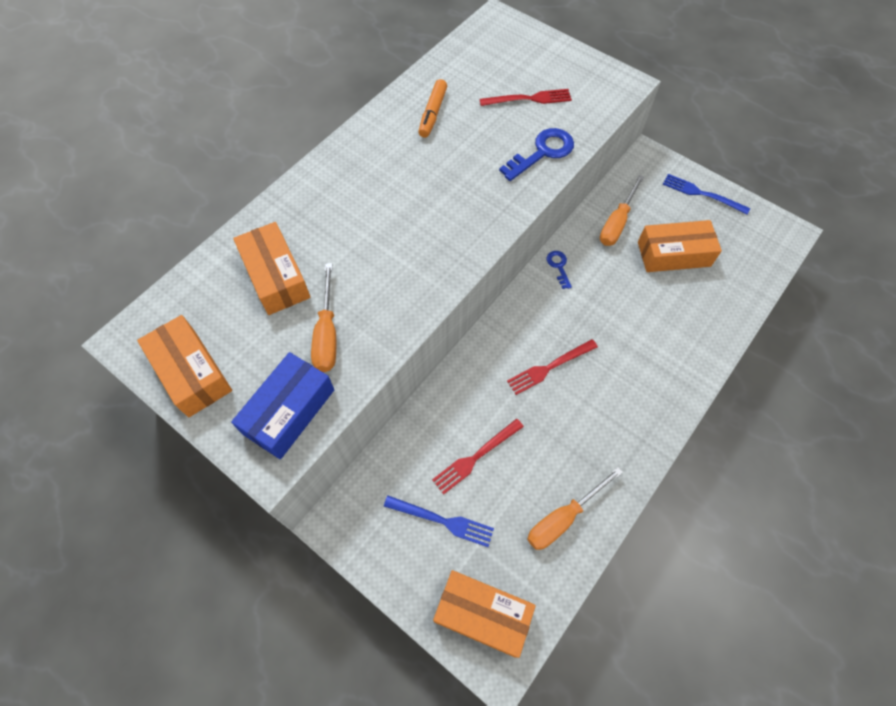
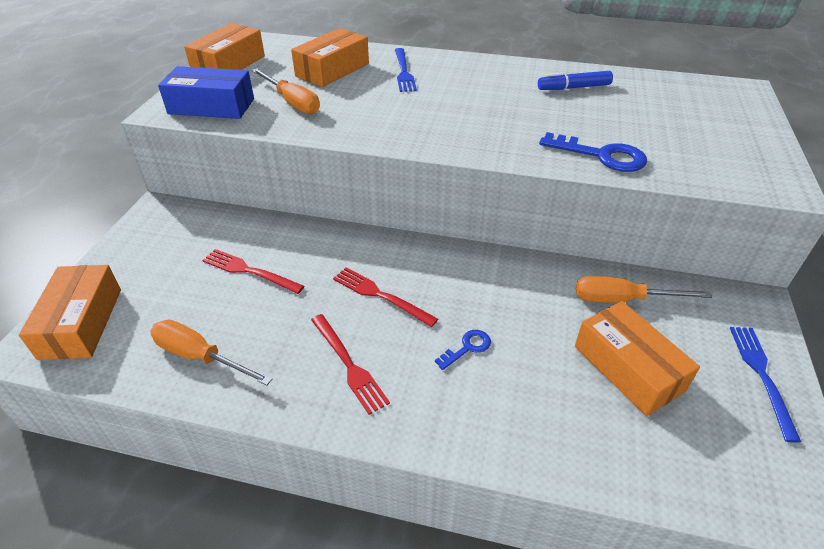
camera: 65 degrees right, 20 degrees down
(327, 334) = (292, 102): orange screwdriver -> orange screwdriver turned 105 degrees counterclockwise
(432, 113) = (573, 88): orange marker -> blue marker
(442, 521) = (174, 268): blue fork -> blue fork (403, 72)
(529, 99) = (664, 131): red fork -> red fork (349, 365)
(559, 266) = (515, 268): blue key -> blue key (467, 348)

